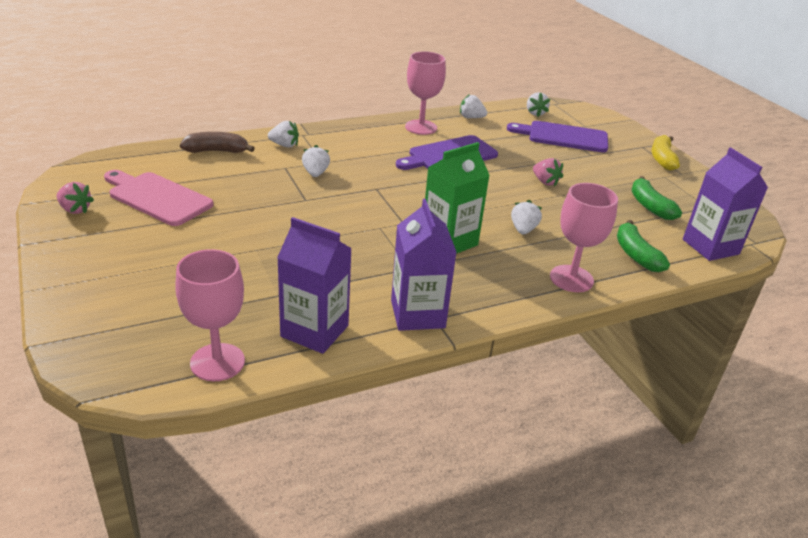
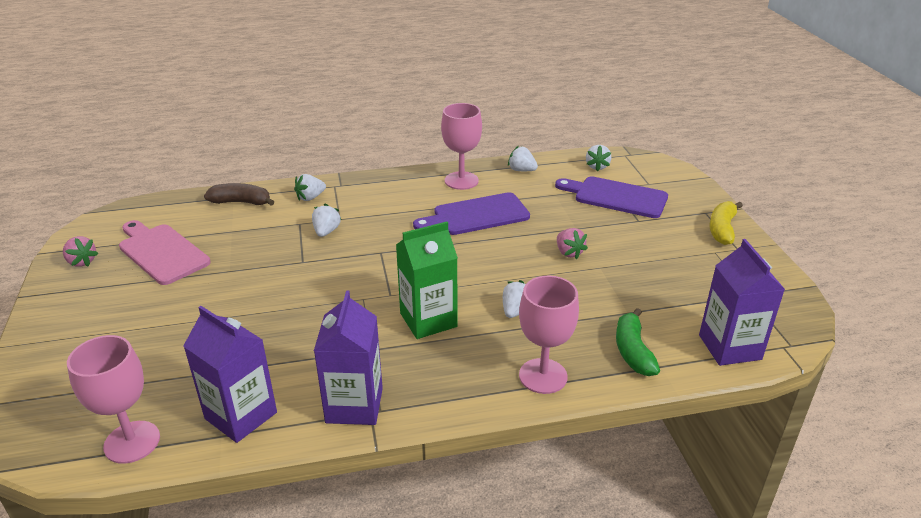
camera: 15 degrees right, 0 degrees up
(284, 145) = (310, 197): white strawberry -> white strawberry turned 120 degrees clockwise
(650, 206) = (678, 289): green banana -> none

